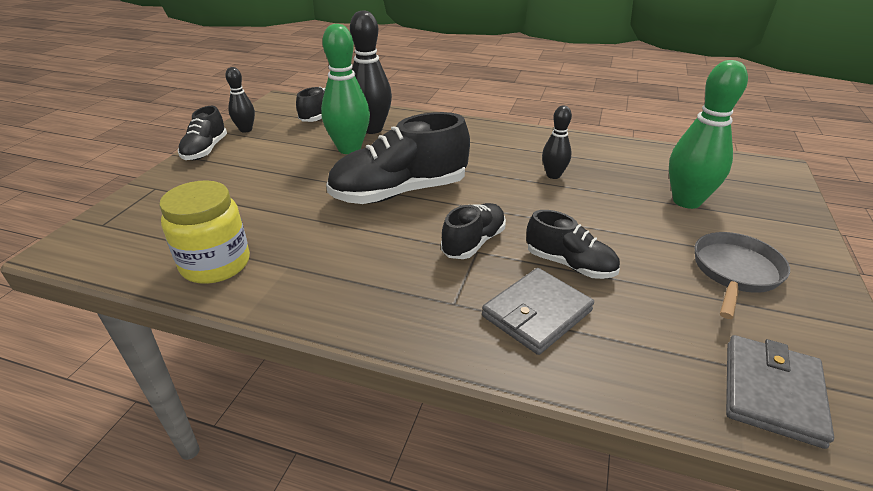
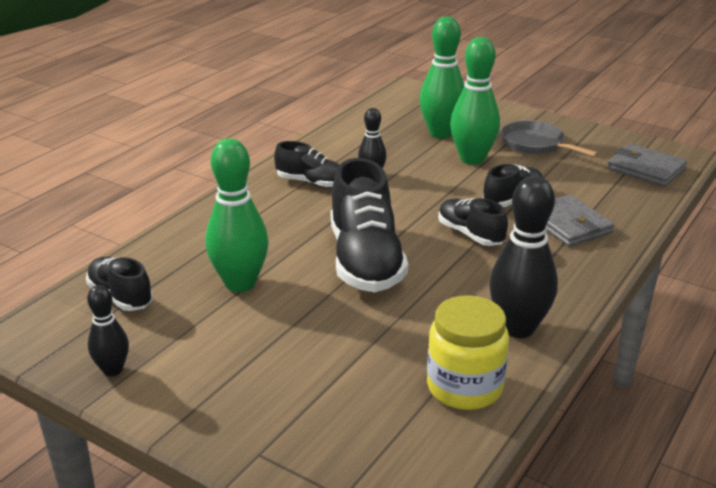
camera: 75 degrees left, 5 degrees down
(205, 150) = (162, 409): black shoe -> black shoe (311, 183)
(372, 129) = (193, 262): black bowling pin -> black bowling pin (518, 328)
(644, 228) = (472, 159): none -> green bowling pin

